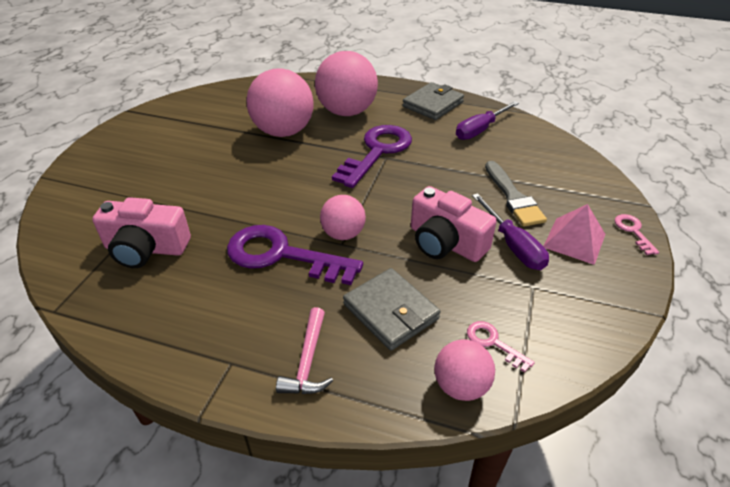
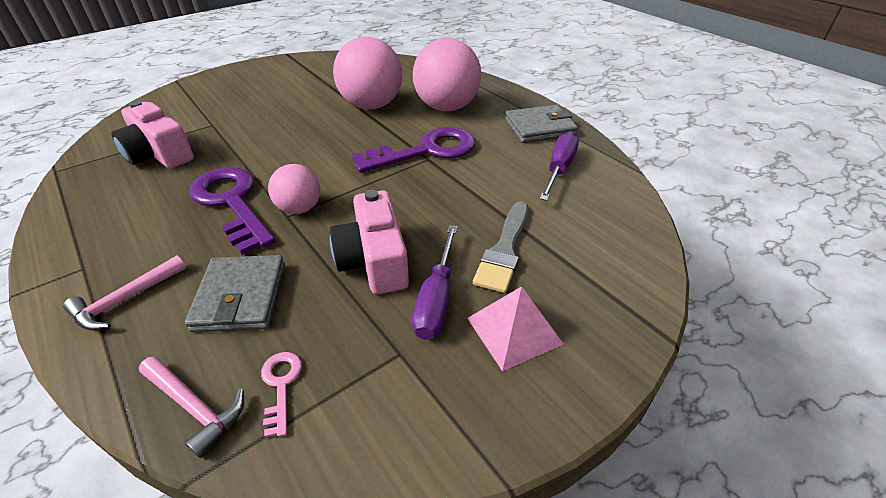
camera: 35 degrees right, 0 degrees up
(461, 386) = (195, 407): pink ball -> pink hammer
(480, 130) = (558, 169): purple screwdriver -> purple screwdriver turned 120 degrees clockwise
(633, 231) = (606, 361): pink key -> none

